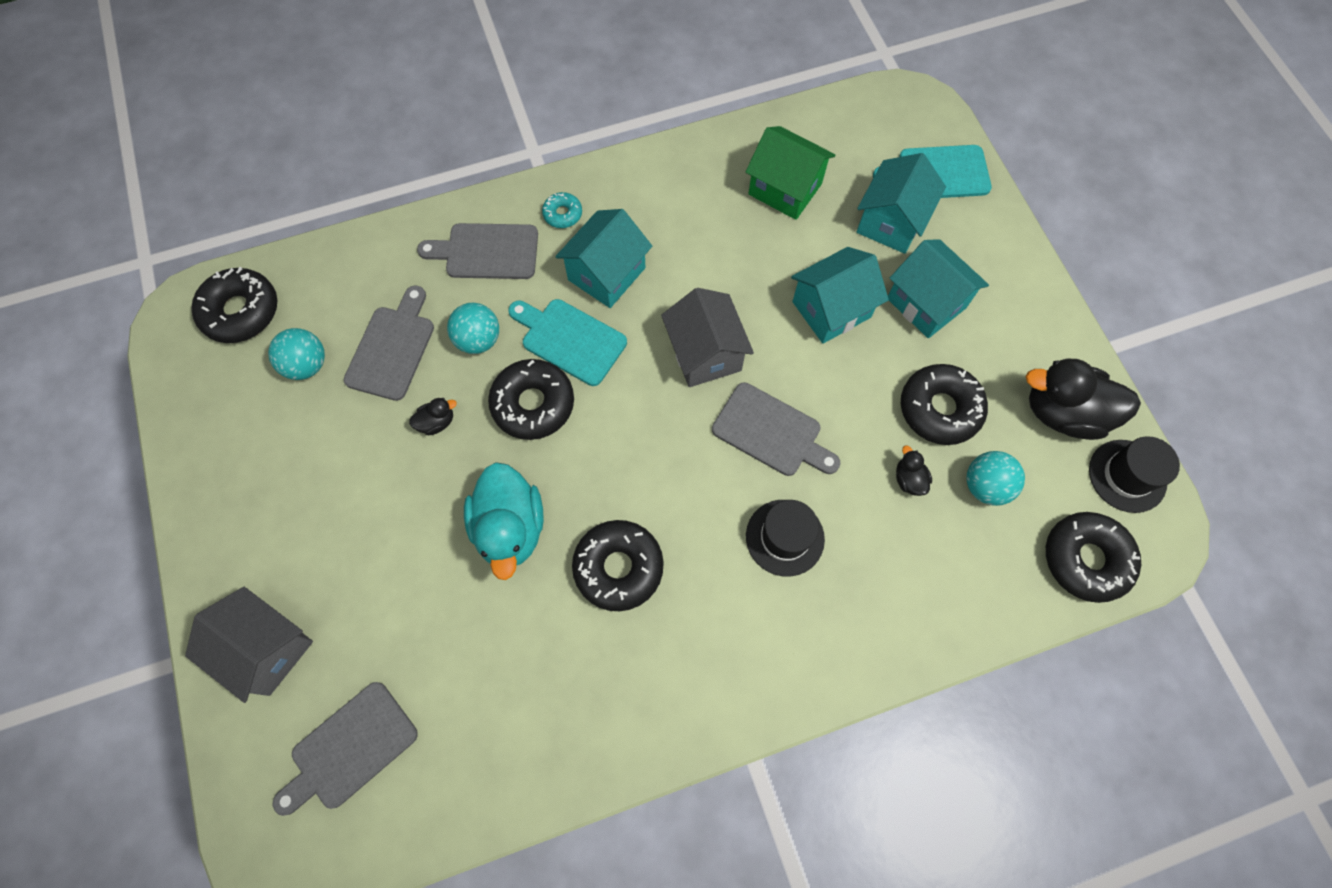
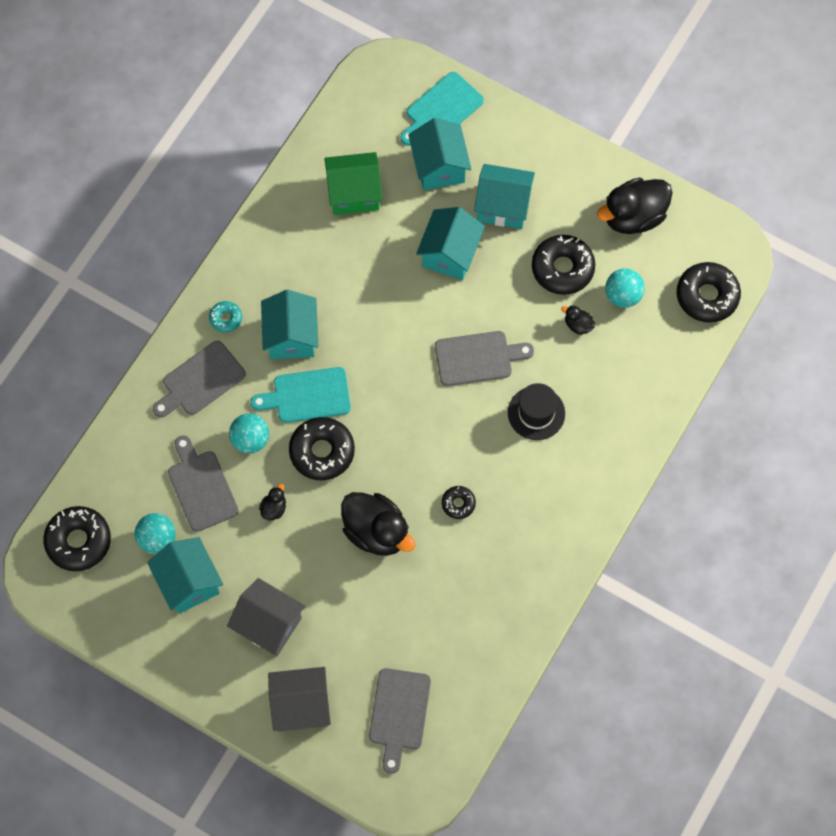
camera: 40 degrees left, 0 degrees up
(292, 429) = (188, 582): none -> turquoise house
(510, 528) = (376, 532): turquoise duck -> black duck
(618, 568) = (458, 504): black donut -> black donut, size x0.52
(705, 353) = (397, 340): grey house -> grey house (268, 624)
(1127, 476) = (695, 229): black hat -> none

